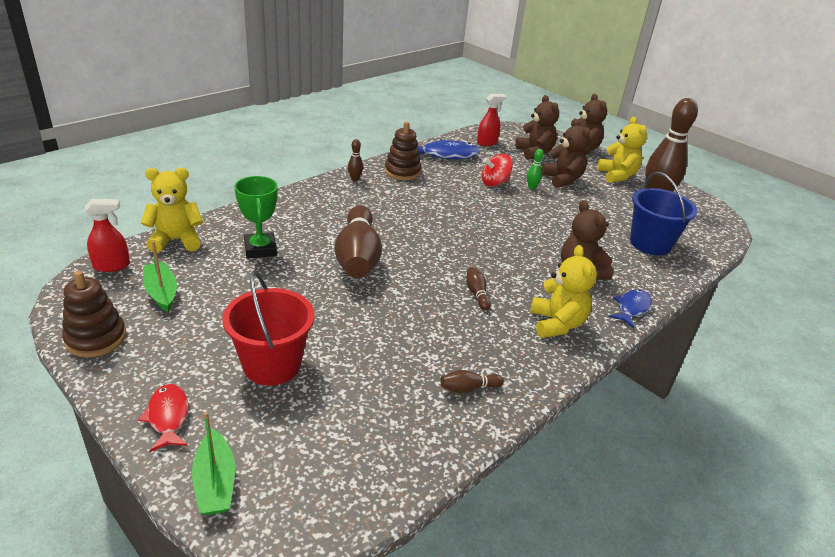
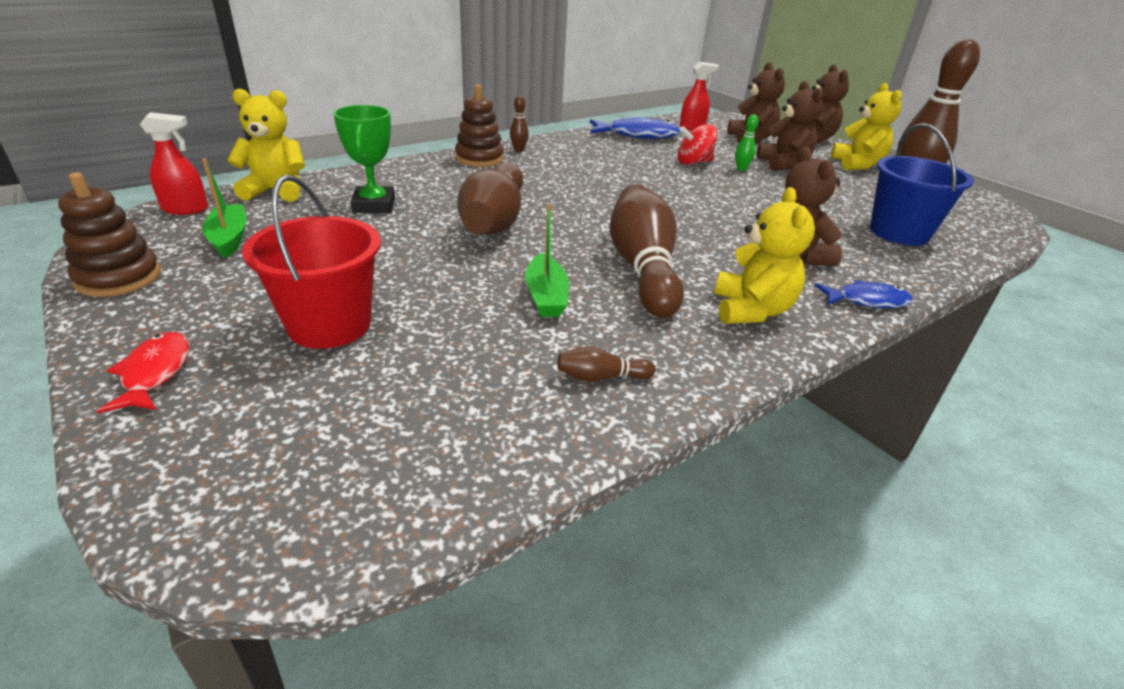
camera: 10 degrees right, 0 degrees up
(215, 482) = (172, 464): green boat -> green boat (546, 296)
(402, 172) = (579, 147): brown stacking toy -> brown stacking toy (479, 158)
(477, 293) = (642, 268): brown bowling pin -> brown bowling pin, size x2.48
(631, 308) = (867, 301): blue fish -> blue fish turned 45 degrees clockwise

